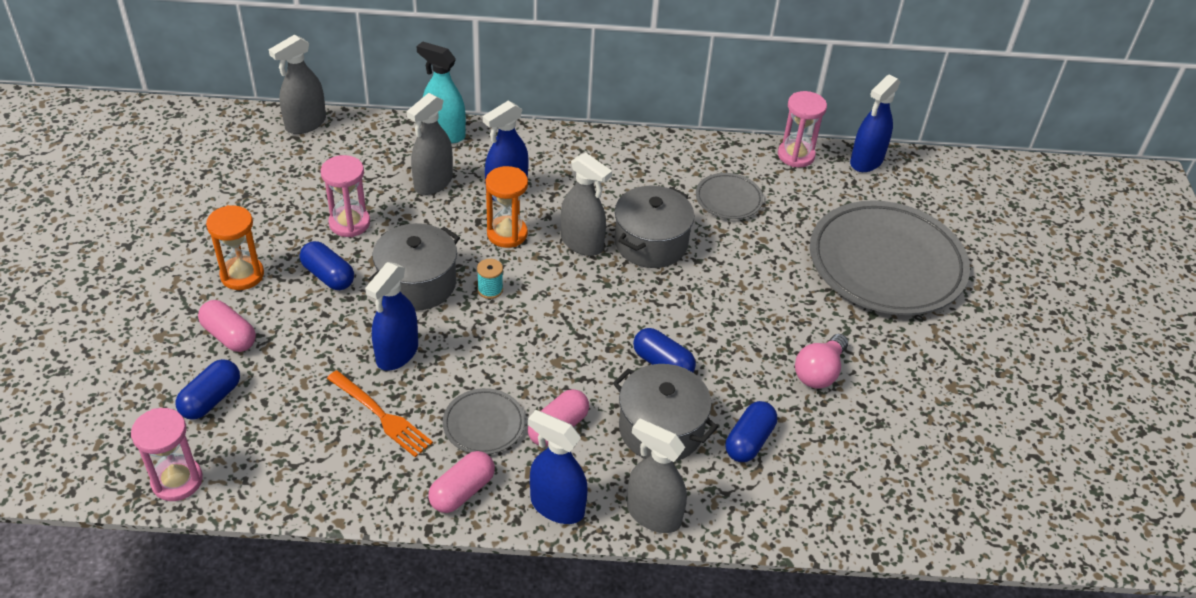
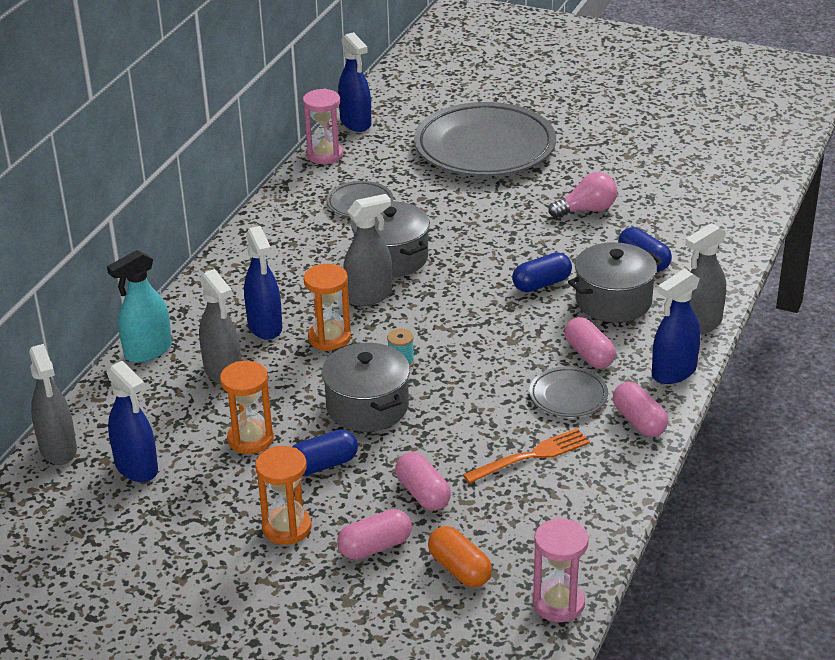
camera: 65 degrees left, 10 degrees down
(211, 399) = (459, 569): blue capsule -> orange capsule
(307, 350) = (423, 493): none -> pink capsule
(349, 223) = (250, 439): pink hourglass -> orange hourglass
(397, 353) = (456, 434): blue spray bottle -> blue spray bottle (136, 467)
(819, 372) = (586, 210): pink light bulb -> pink light bulb turned 75 degrees counterclockwise

